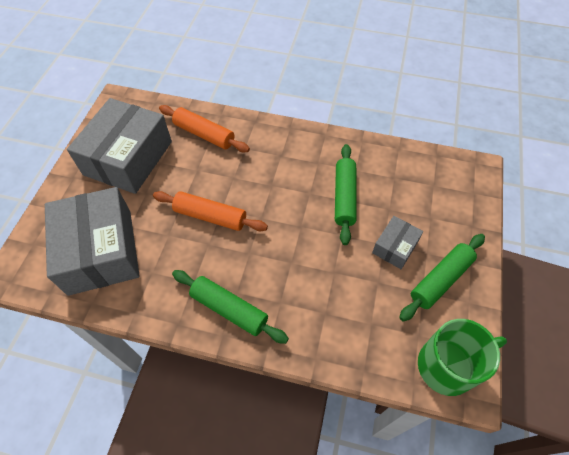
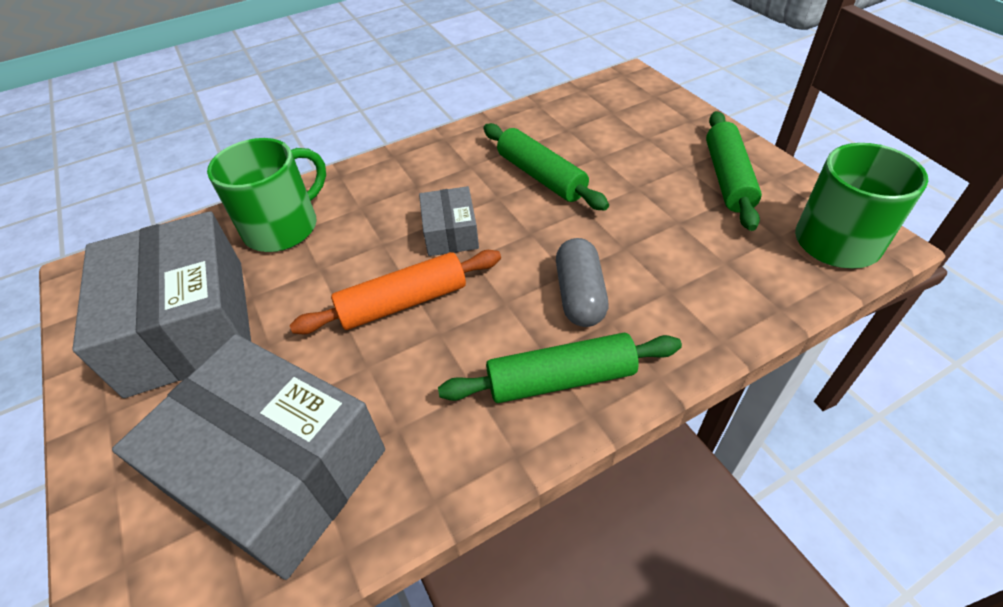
camera: 40 degrees left, 10 degrees down
(204, 134) = (283, 227): orange rolling pin -> green mug
(283, 278) = (579, 295): none -> grey capsule
(395, 247) = (650, 182): grey box -> grey box (450, 233)

